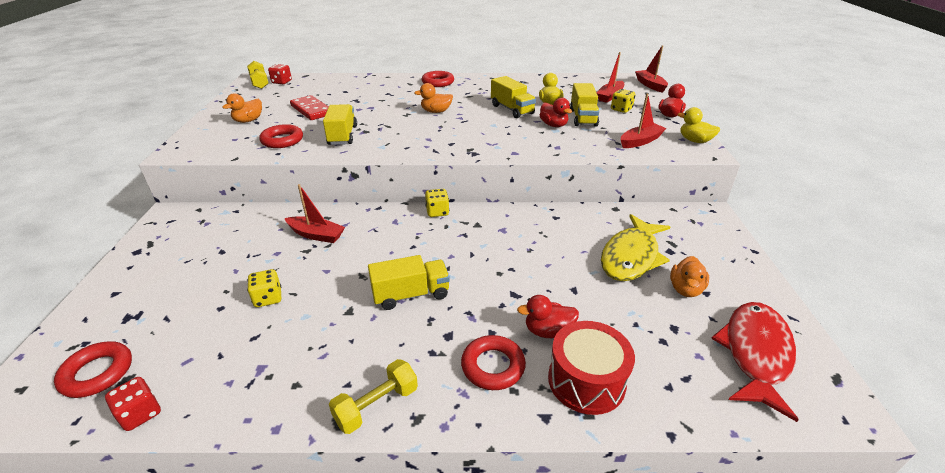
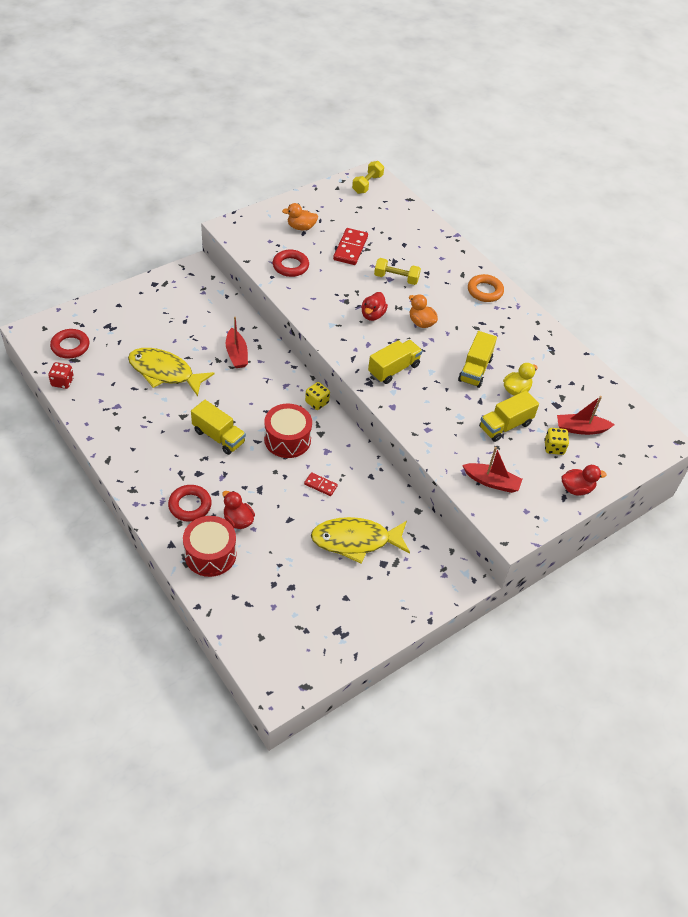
camera: 50 degrees right, 15 degrees up
(268, 298) = (165, 372): yellow dice -> yellow fish
(282, 82) = (382, 195): red dice -> none
(342, 135) = (327, 293): yellow truck -> yellow truck (393, 369)
(376, 405) = (128, 469): yellow dumbbell -> yellow dumbbell (396, 278)
(438, 82) = (485, 291): red ring -> orange ring
(464, 247) = (287, 439): none -> red drum
(543, 250) = (320, 485): none -> red domino
(553, 125) = (469, 411): red duck -> red duck (372, 315)
(650, 85) = (648, 452): red boat -> none
(685, 289) = (340, 584): orange duck -> none
(694, 141) = (530, 521): yellow duck -> none
(755, 354) = (298, 637): red fish -> none

